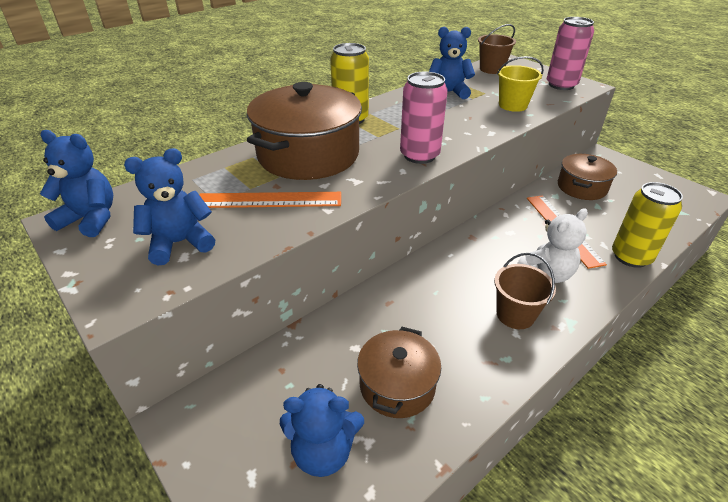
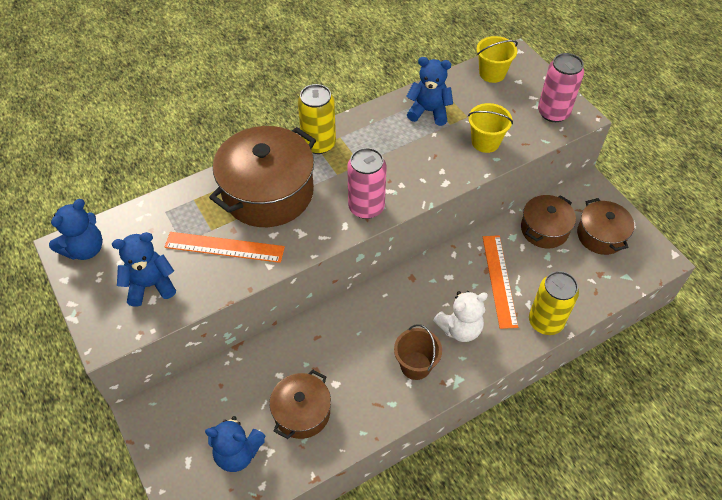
camera: 10 degrees right, 15 degrees up
(91, 219) = (85, 249): blue teddy bear -> blue teddy bear turned 105 degrees clockwise
(491, 69) = (492, 73): brown bucket -> yellow bucket
(636, 186) = (601, 235): none -> brown pot

